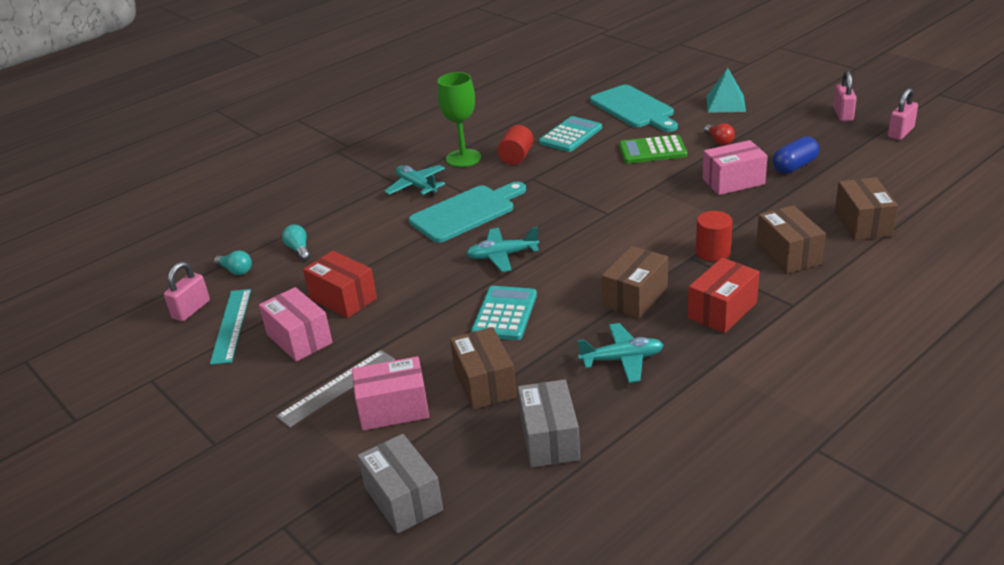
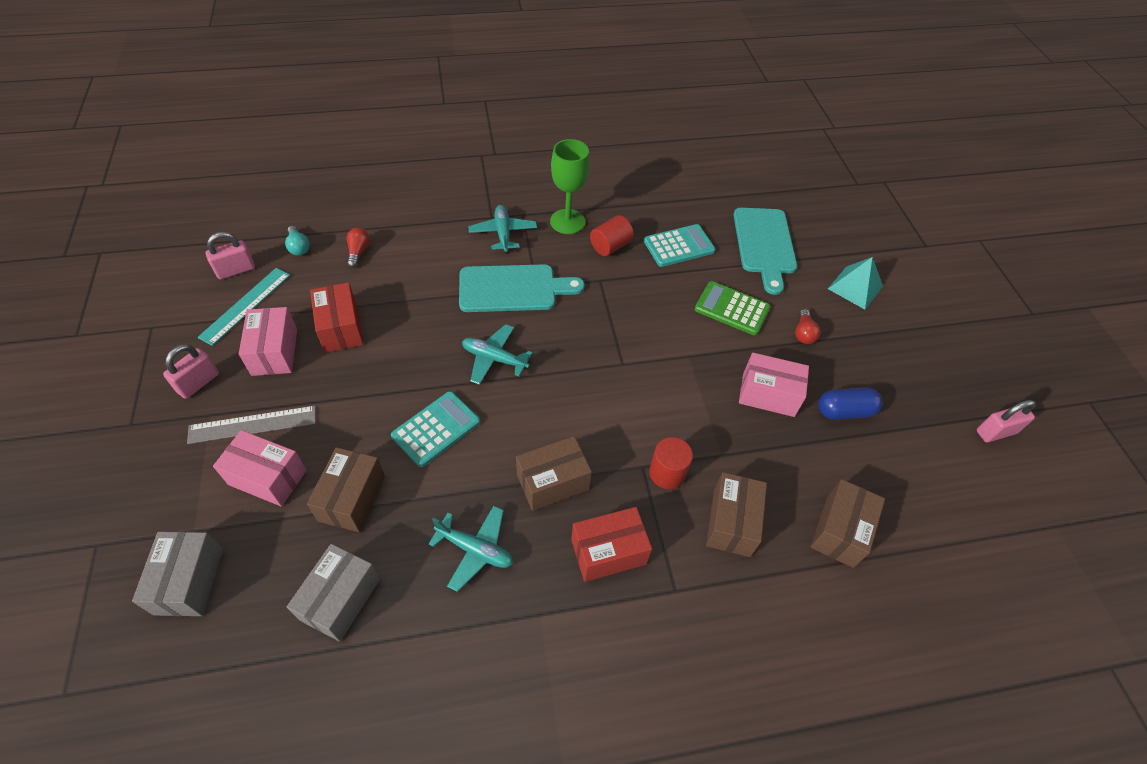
camera: 25 degrees right, 20 degrees up
(299, 250) = (358, 252): turquoise light bulb -> red light bulb
(843, 114) = (959, 370): pink padlock -> pink padlock (198, 383)

